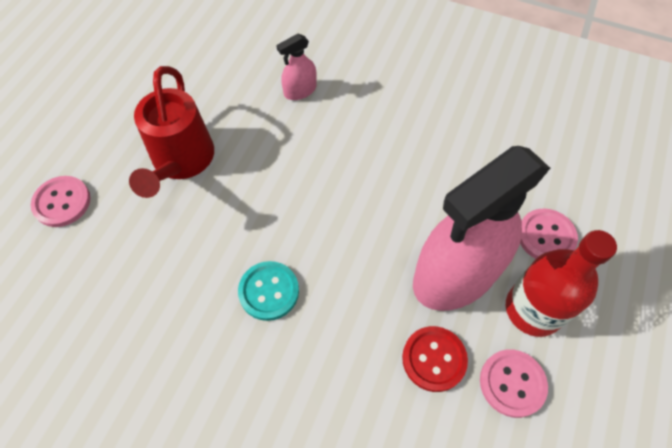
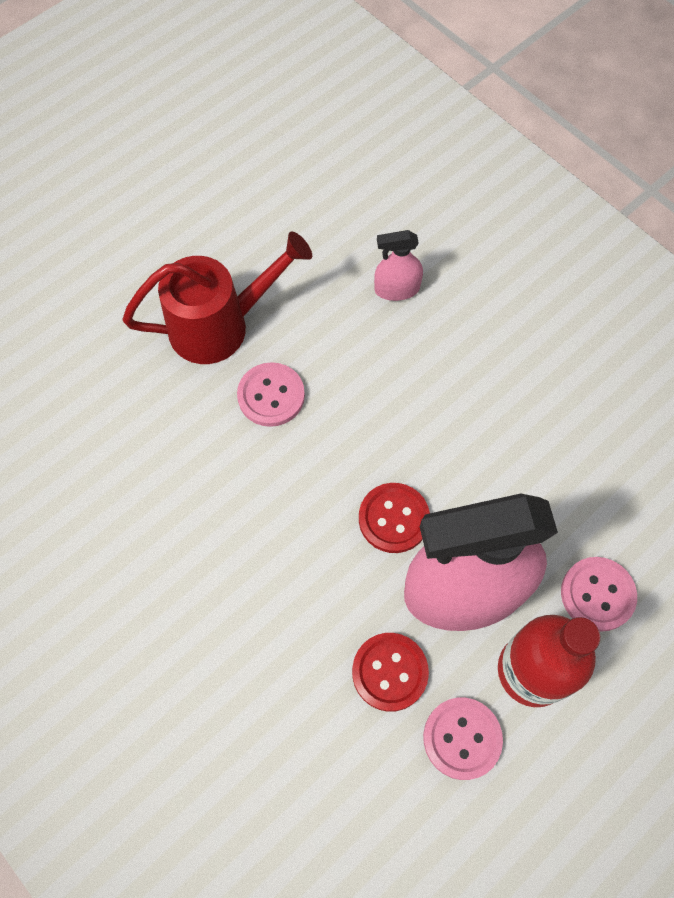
camera: 25 degrees right, 5 degrees up
(62, 202) = (78, 321): pink button -> pink button (271, 396)
(181, 162) = (221, 325): red watering can -> red watering can turned 135 degrees counterclockwise
(269, 291) = (249, 517): turquoise button -> none
(378, 246) = (393, 518): none -> red button

